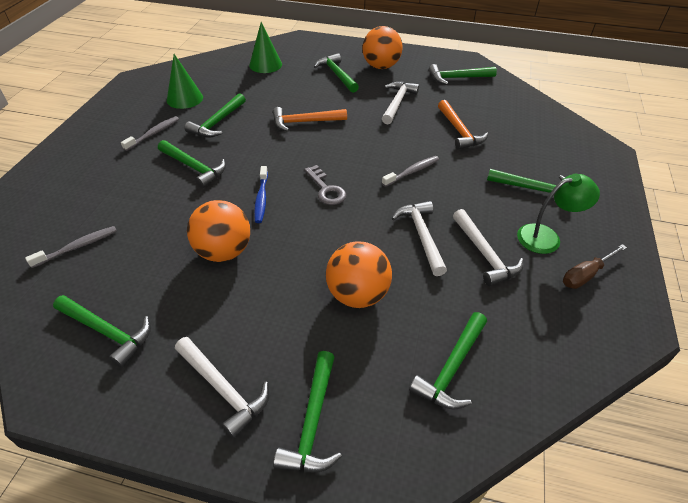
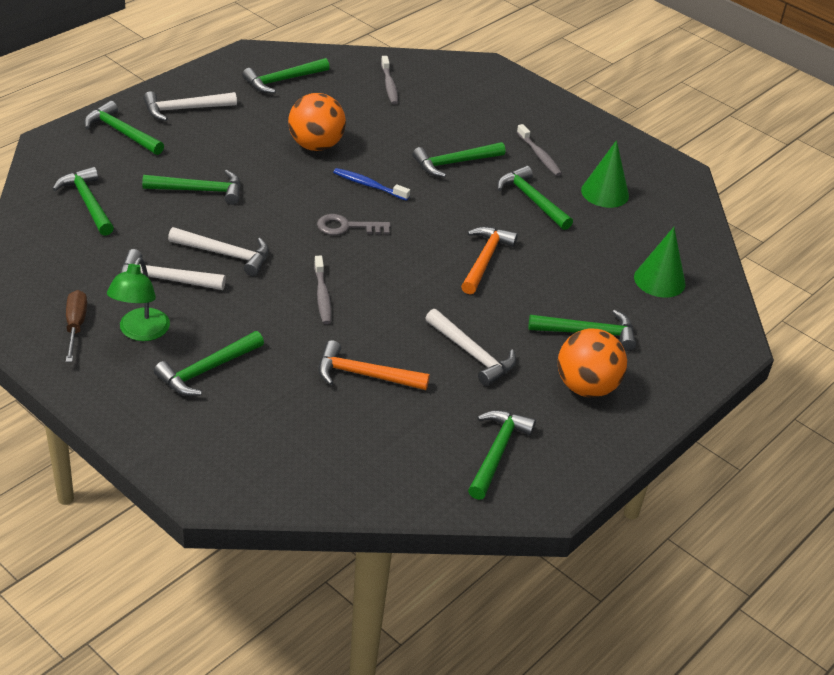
camera: 115 degrees right, 5 degrees down
(357, 295) = (199, 190): orange ball -> green hammer

